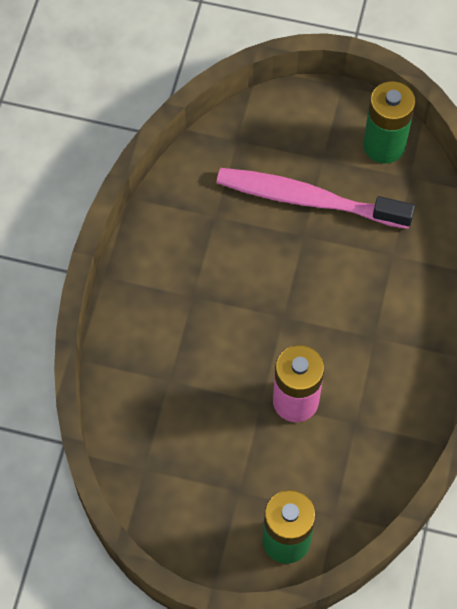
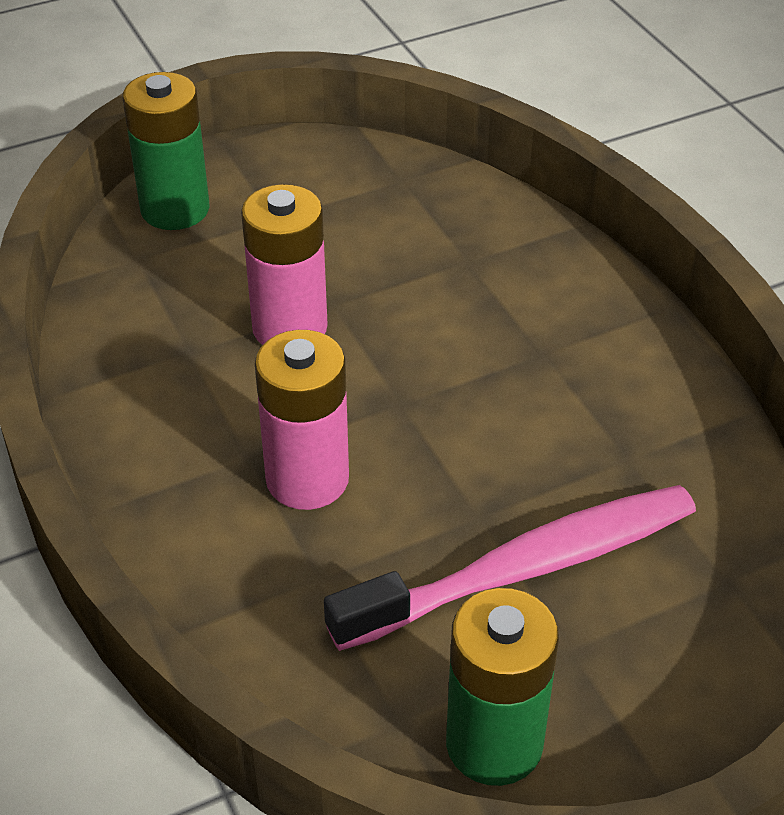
camera: 140 degrees right, 20 degrees down
(359, 305) = (307, 479): none -> pink battery

